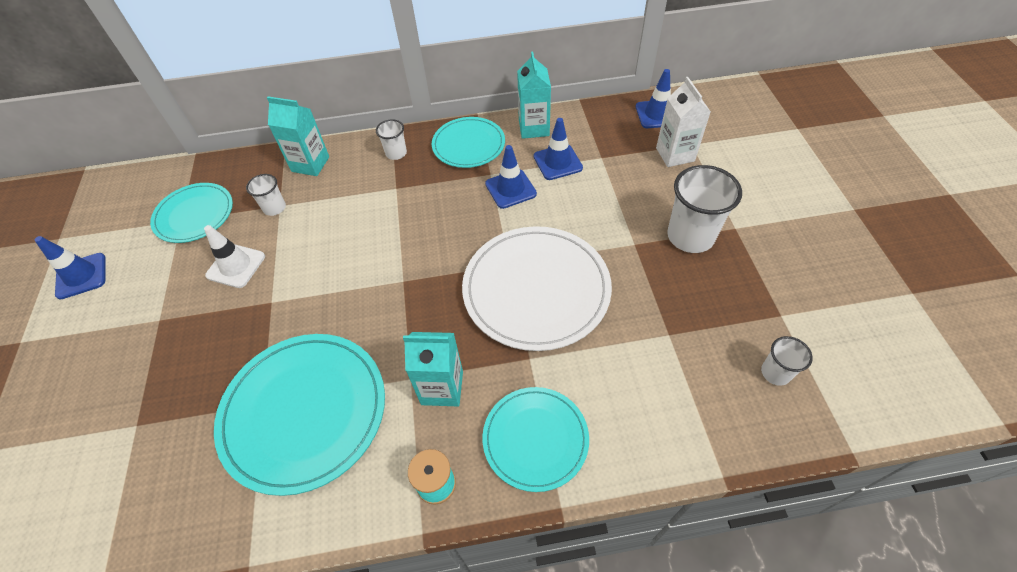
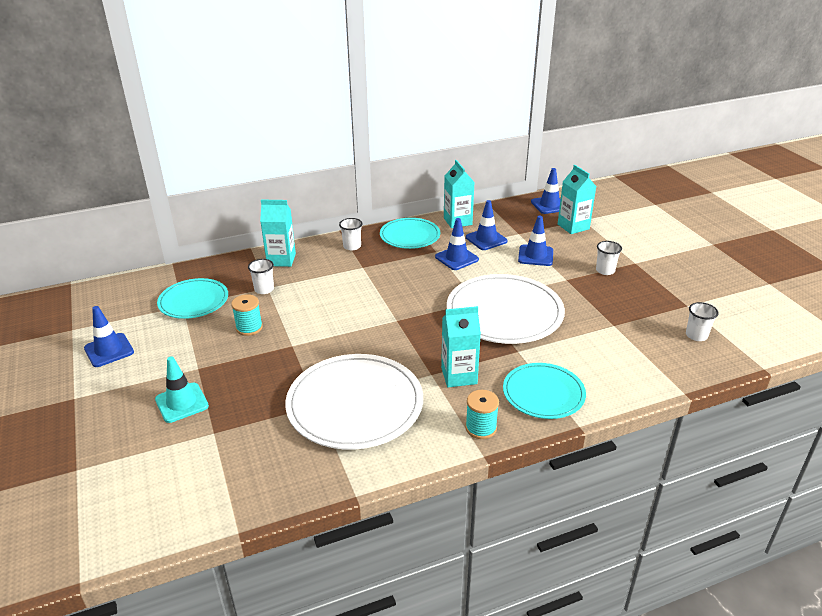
camera: 15 degrees left, 20 degrees down
(121, 371) = (182, 403): none -> turquoise traffic cone
(236, 266) = (249, 328): white traffic cone -> turquoise spool
(304, 412) = (355, 404): turquoise plate -> white plate
(609, 198) = (535, 255): none -> blue traffic cone
(675, 154) = (573, 226): white carton -> turquoise carton
(690, 236) = (605, 270): white cup -> white cup, size x0.52

